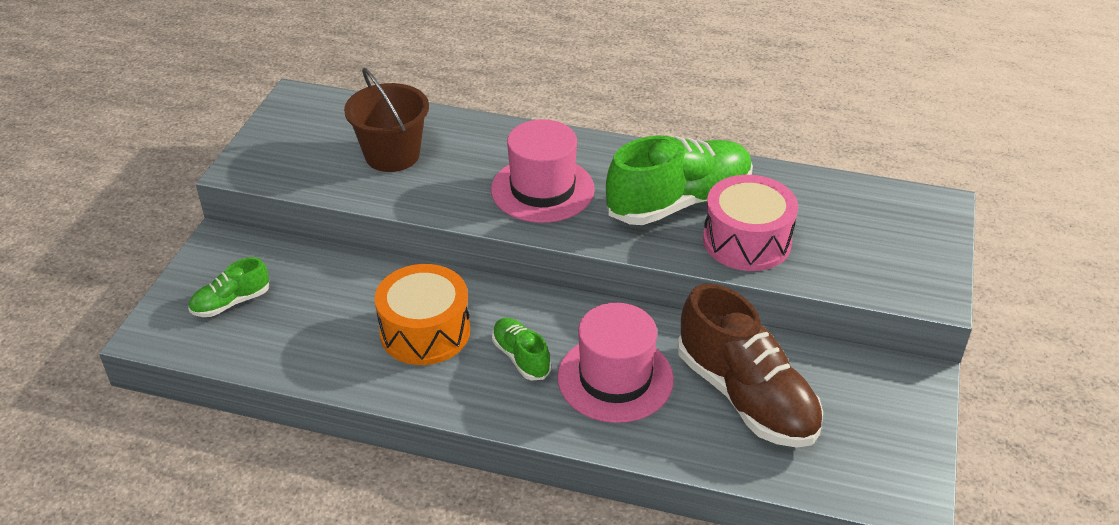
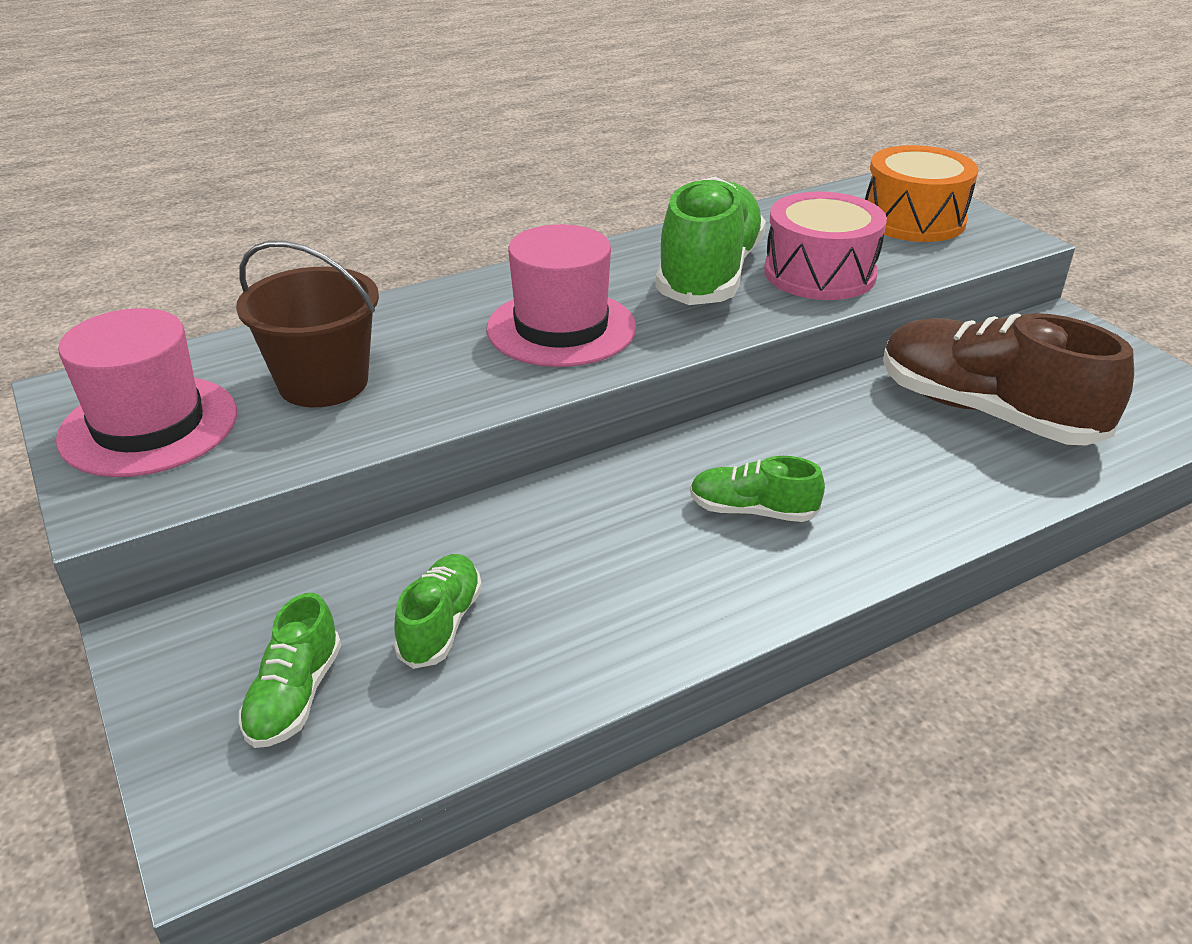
camera: 45 degrees left, 5 degrees down
(316, 312) = (441, 624): none -> green shoe
(425, 332) = (611, 555): orange drum -> orange drum (913, 220)
(615, 378) = (866, 469): pink hat -> pink hat (149, 425)
(746, 396) = (986, 412): brown shoe -> brown shoe turned 150 degrees counterclockwise

